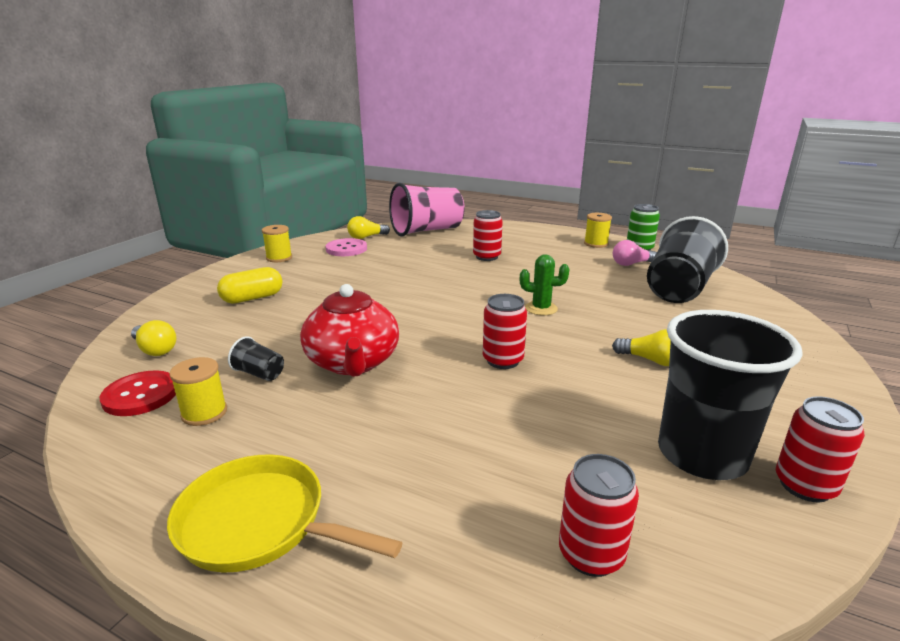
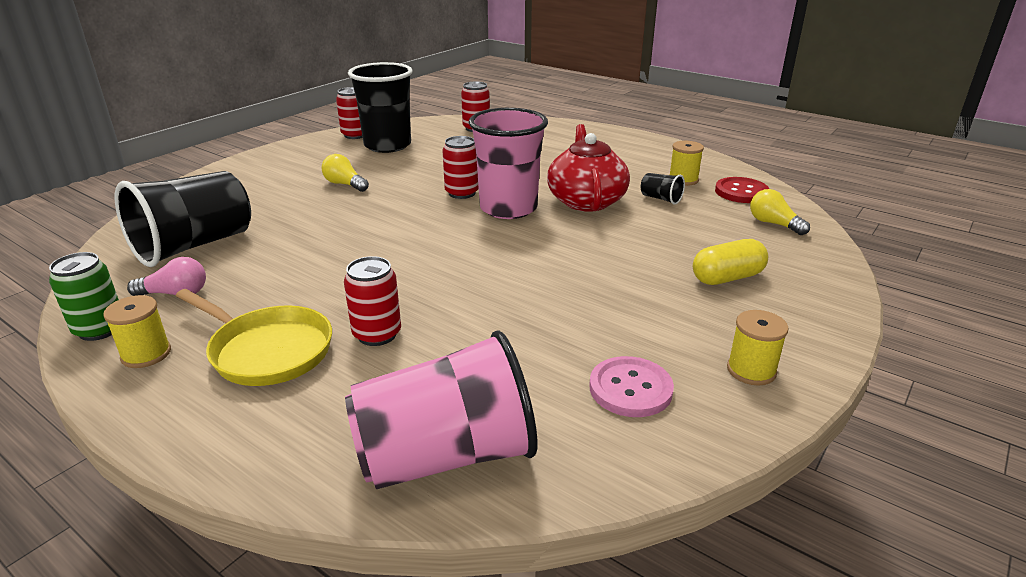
camera: 170 degrees left, 5 degrees up
(260, 523) = (619, 142): yellow pan -> yellow pan (267, 350)
(366, 237) = (594, 438): yellow light bulb -> none
(440, 344) = (508, 208): none -> pink cup
(541, 308) = (384, 234): green cactus -> none

